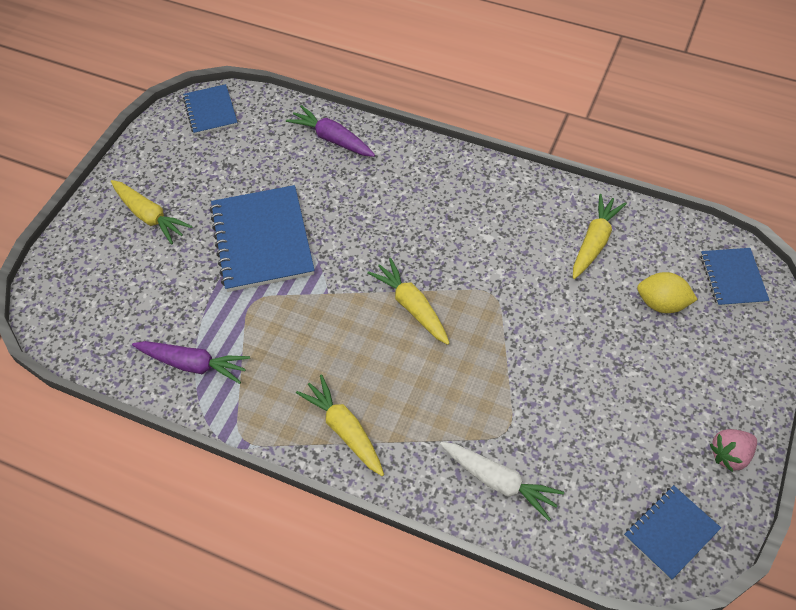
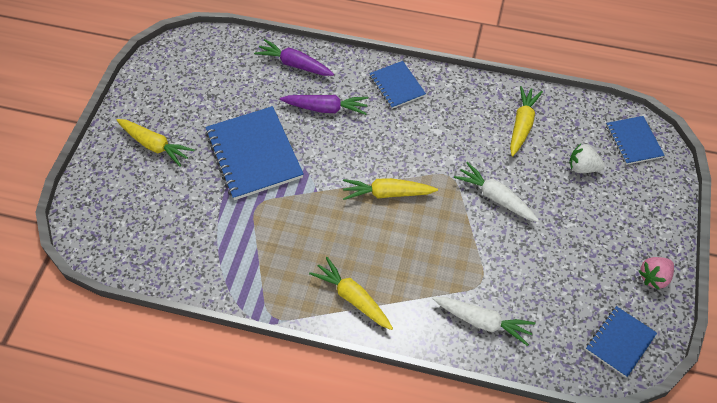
camera: 10 degrees left, 0 degrees up
(193, 364) = (218, 262): purple carrot -> purple carrot (326, 108)
(210, 111) = (187, 52): blue notebook -> blue notebook (397, 86)
(411, 306) = (387, 193): yellow carrot -> yellow carrot turned 45 degrees counterclockwise
(544, 328) = (495, 197): none -> white carrot
(661, 304) = (582, 168): yellow lemon -> white strawberry

